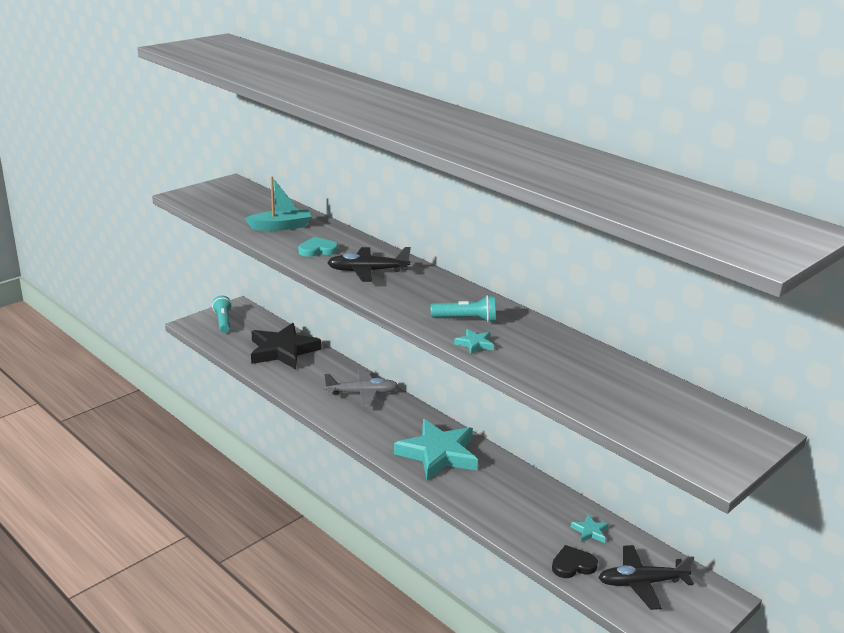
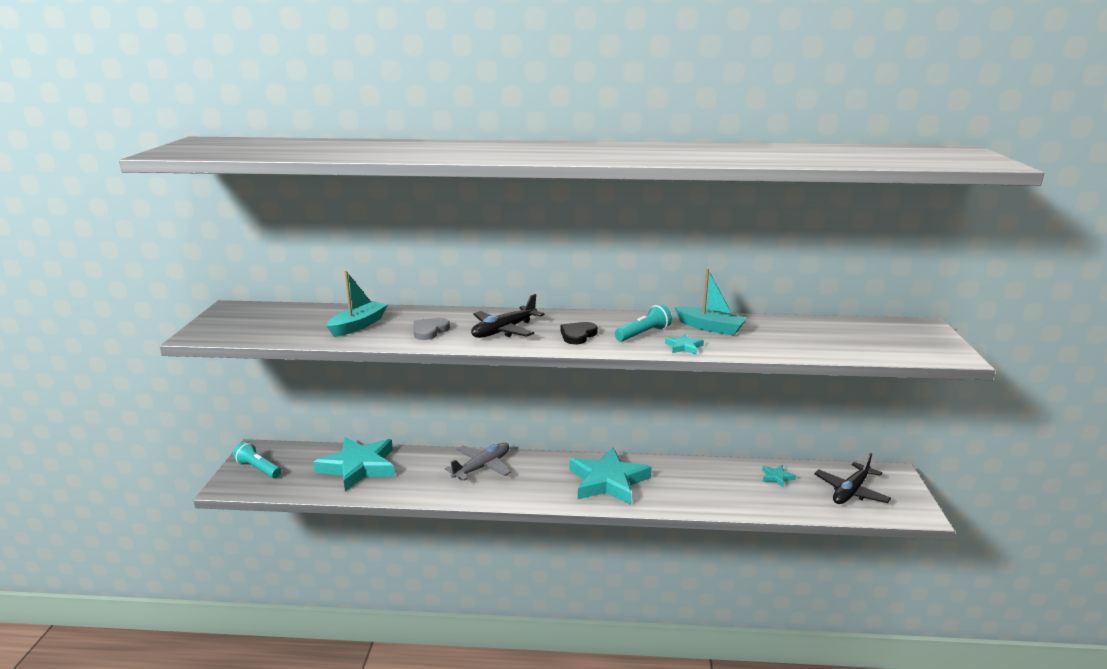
camera: 40 degrees left, 5 degrees down
(283, 351) = (359, 467): black star -> turquoise star
(317, 250) = (429, 331): turquoise heart -> grey heart
(534, 339) = (710, 328): none -> turquoise boat
(573, 565) = (802, 505): black heart -> black heart (578, 335)

